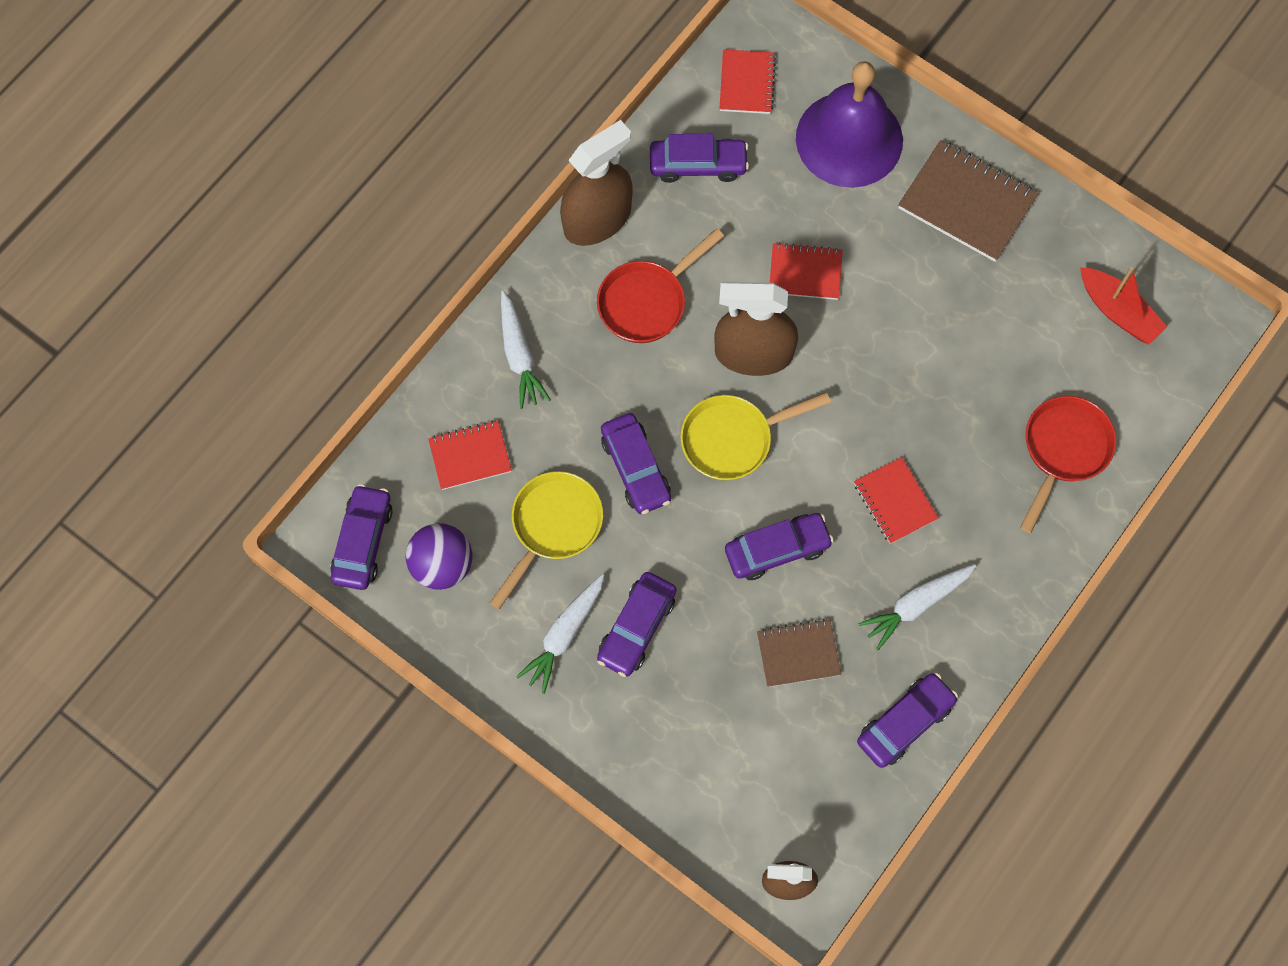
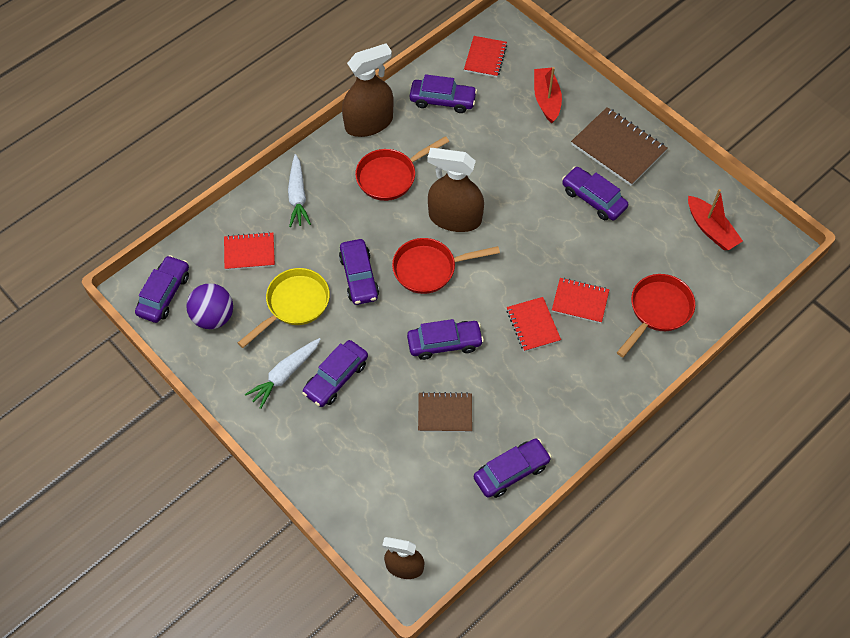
camera: 10 degrees right, 10 degrees down
(733, 439) = (429, 269): yellow pan -> red pan
(805, 272) = (500, 174): red notebook -> red notebook (580, 301)
(849, 139) = (546, 99): purple bell -> red boat
(916, 605) = (534, 394): white carrot -> none
(945, 290) = (593, 199): none -> purple car

